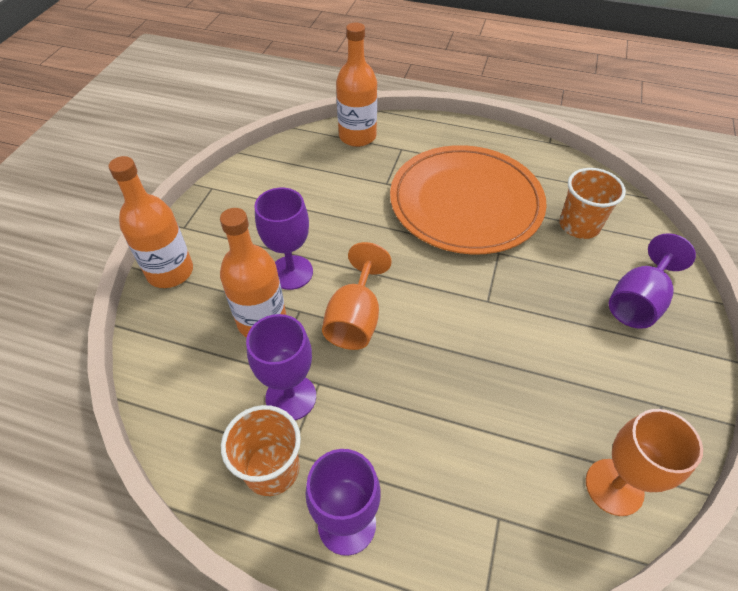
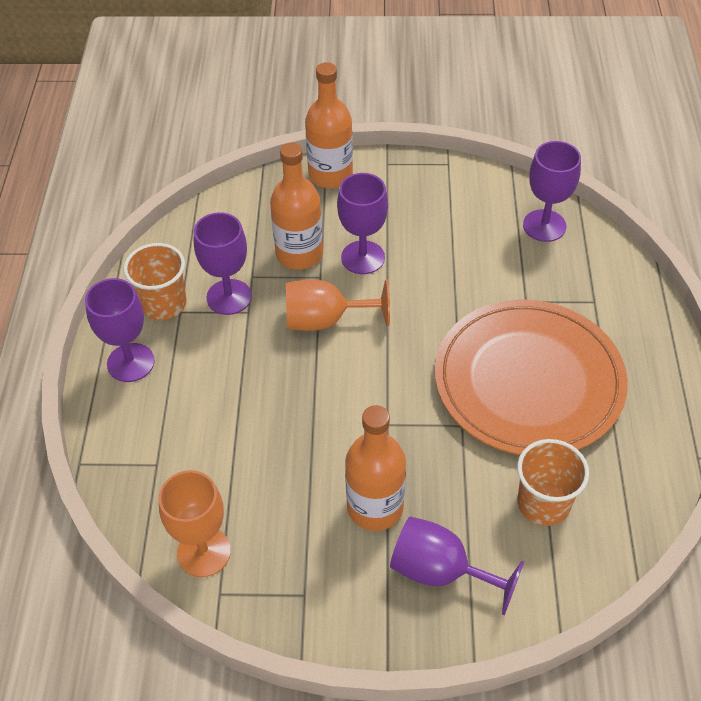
camera: 75 degrees right, 0 degrees up
(314, 152) = (544, 226): none -> purple goblet
(357, 136) = (594, 255): orange bottle -> orange bottle (375, 507)

